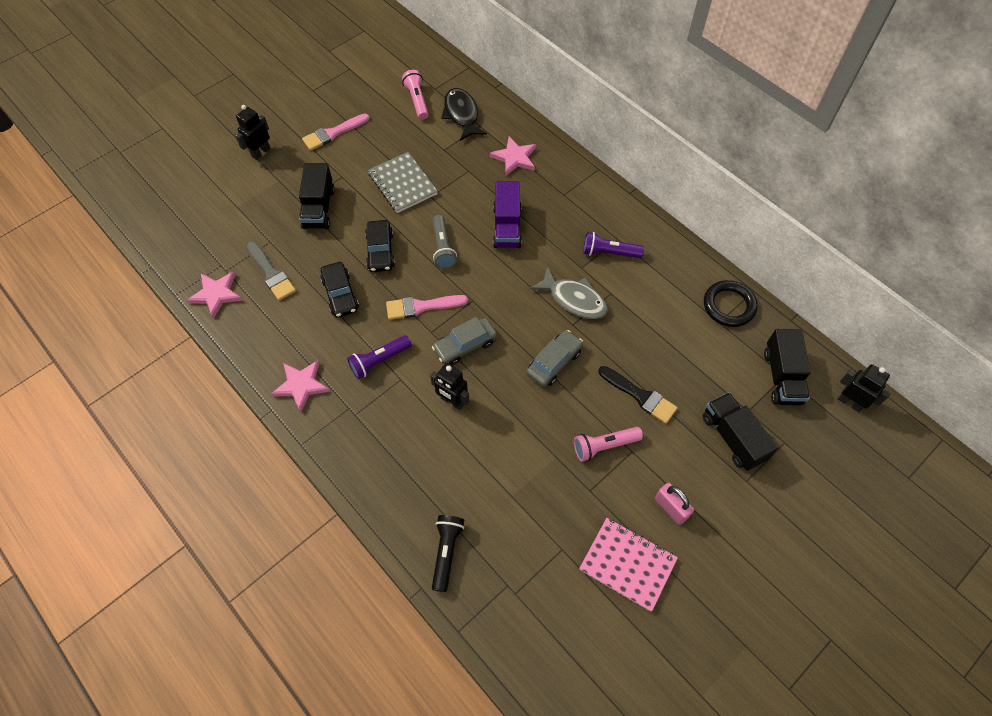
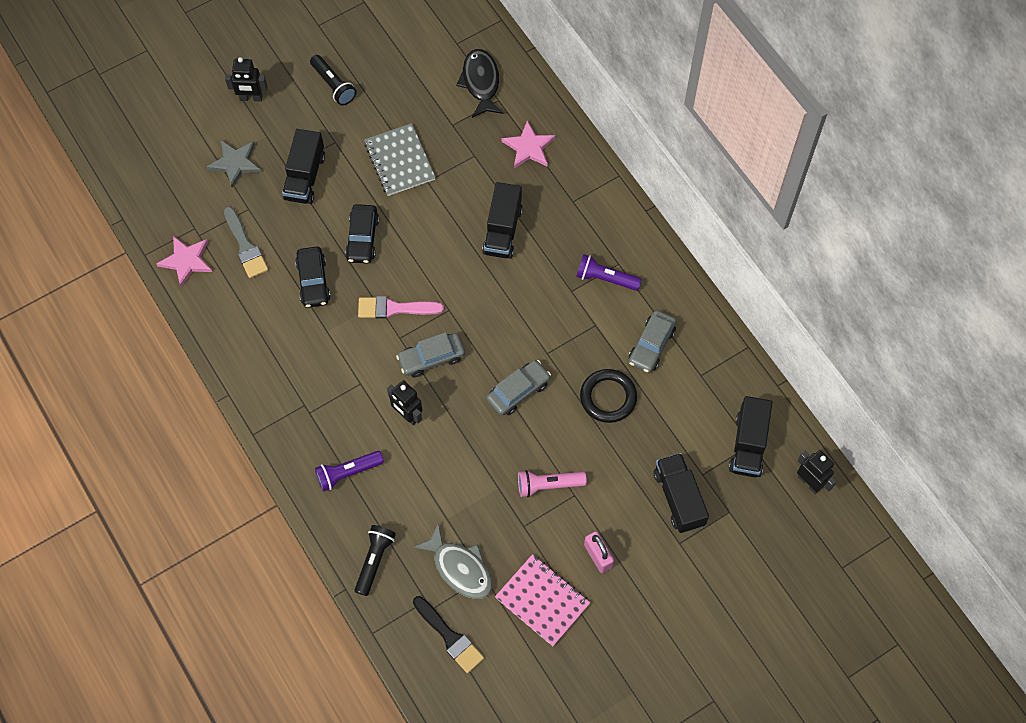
camera: 10 degrees right, 5 degrees up
(253, 206) = (235, 163): none -> grey star
(261, 152) = (251, 98): black robot -> black robot turned 135 degrees counterclockwise
(301, 385) = (260, 373): pink star -> none
(333, 133) = (333, 85): pink brush -> black flashlight
(379, 361) = (342, 360): purple flashlight -> purple flashlight (347, 473)
(417, 100) = (434, 56): pink flashlight -> none
(443, 248) = (429, 245): grey flashlight -> none
(507, 227) = (502, 230): purple truck -> black truck
(574, 299) = (555, 326): grey fish -> grey fish (460, 568)
(639, 396) = (597, 440): black brush -> black brush (449, 637)
(666, 303) = (651, 345): none -> grey car
(729, 306) = (716, 359): black ring -> black ring (608, 397)

